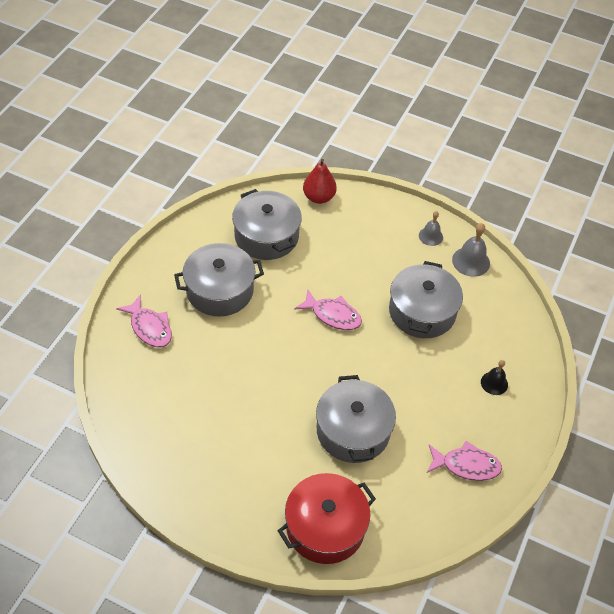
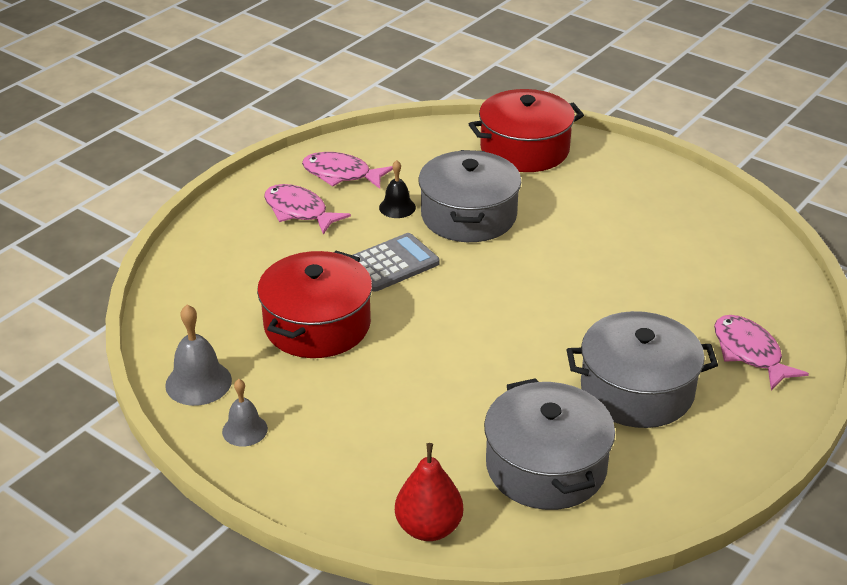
camera: 165 degrees left, 15 degrees down
(332, 315) = (458, 336): pink fish -> pink fish (299, 211)
(394, 371) = (392, 263): none -> grey calculator
(422, 311) = (317, 325): grey pot -> red pot
(494, 383) = (260, 238): black bell -> black bell (397, 207)

